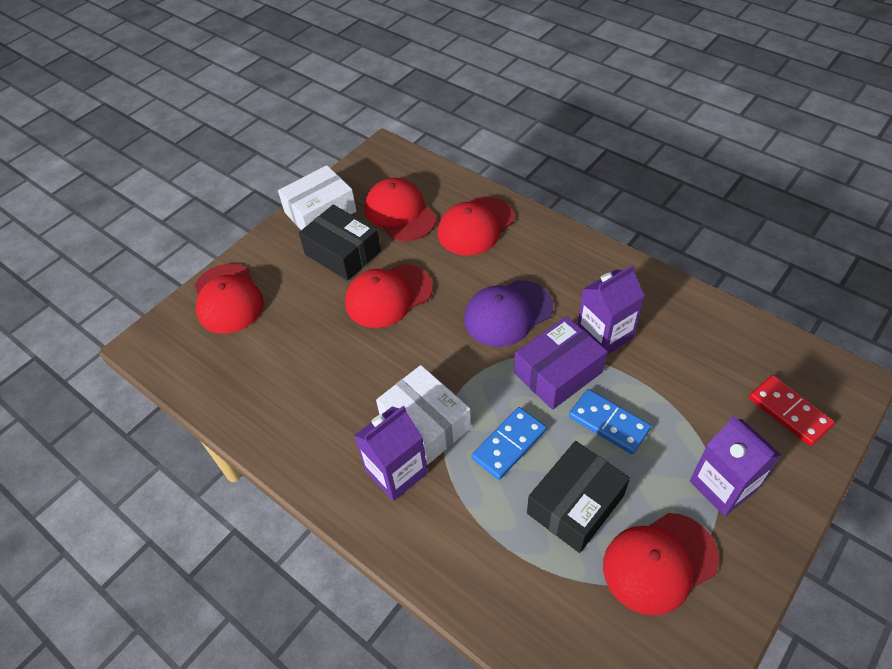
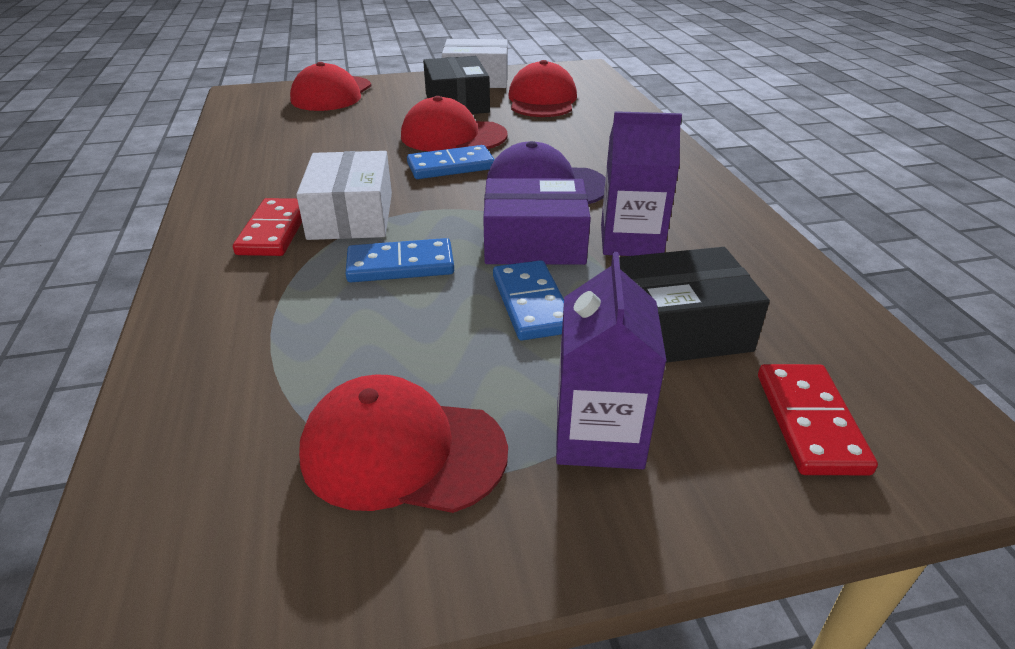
camera: 35 degrees right, 15 degrees down
(396, 472) = (274, 231): purple carton -> red domino
(427, 331) = (451, 166): none -> blue domino
(475, 226) = (601, 128): red cap -> none
(575, 504) = (391, 343): black box -> black box (678, 328)

